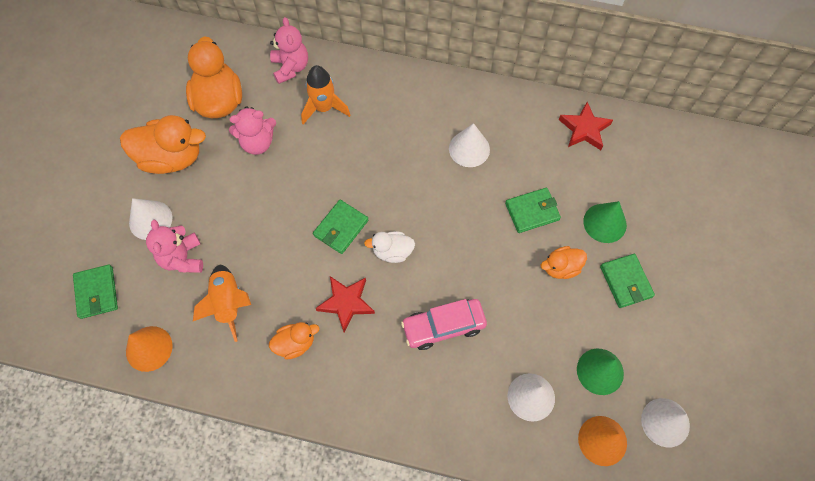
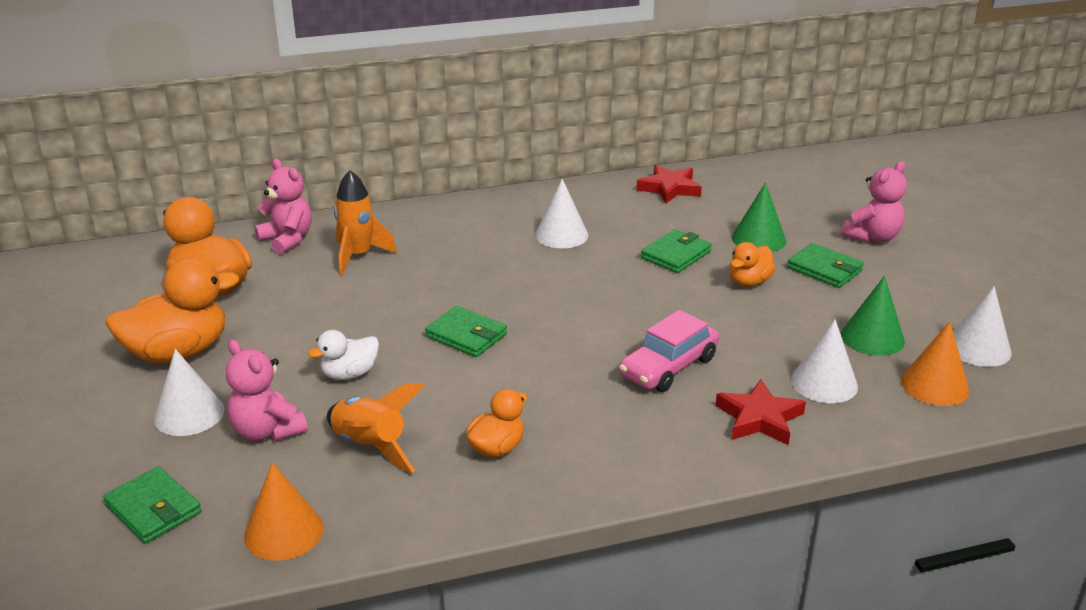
camera: 30 degrees left, 35 degrees down
(257, 142) = (293, 305): pink teddy bear -> pink teddy bear (872, 237)
(341, 228) = (466, 335): green wallet -> green wallet turned 60 degrees counterclockwise
(346, 303) = (531, 391): red star -> red star (759, 418)
(392, 252) = (548, 332): white duck -> white duck (349, 374)

